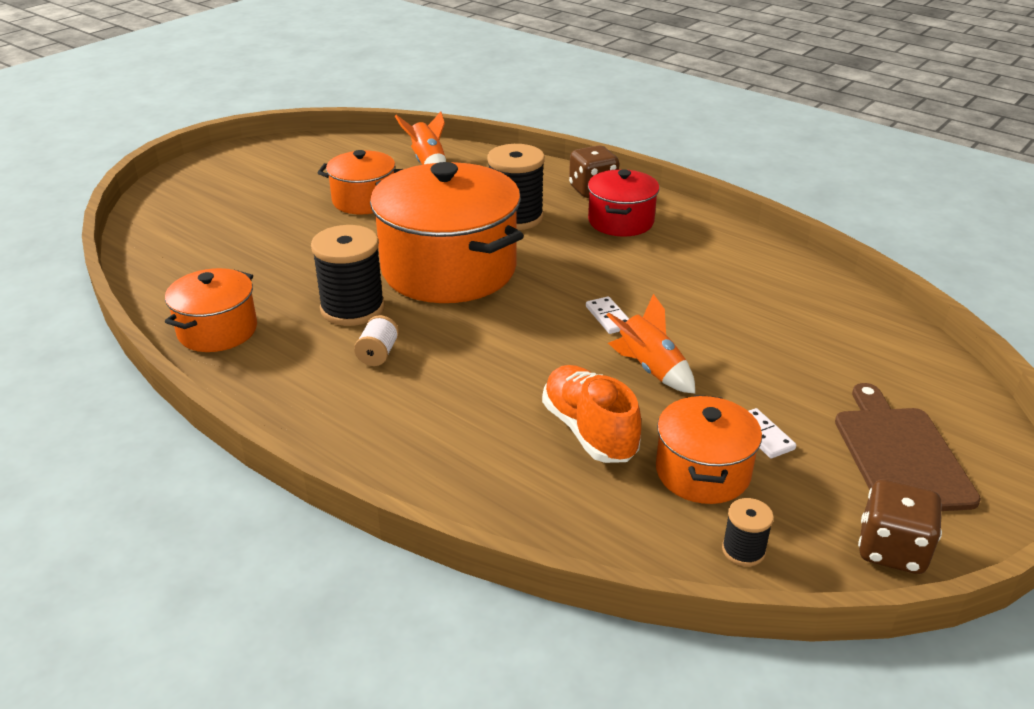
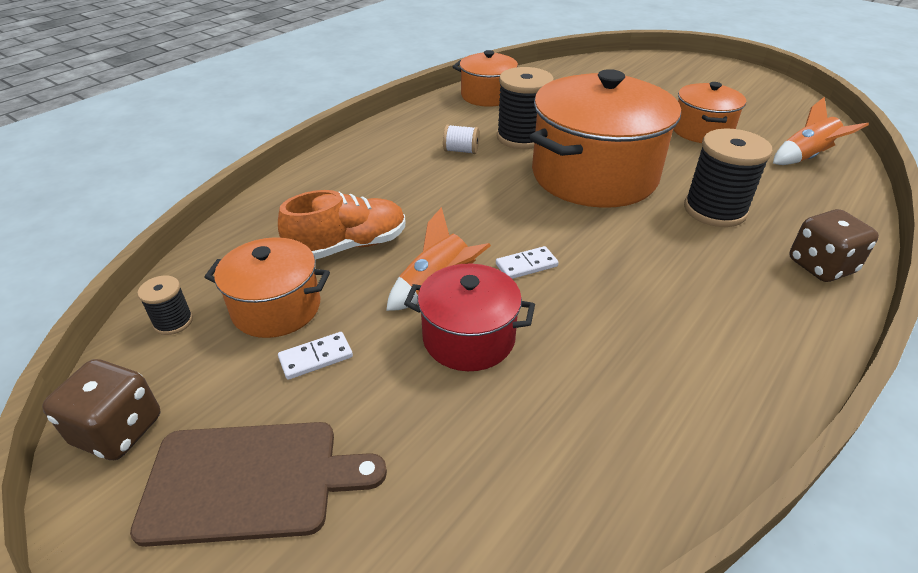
camera: 90 degrees right, 5 degrees up
(620, 221) = (747, 285): red pot -> red pot (468, 338)

